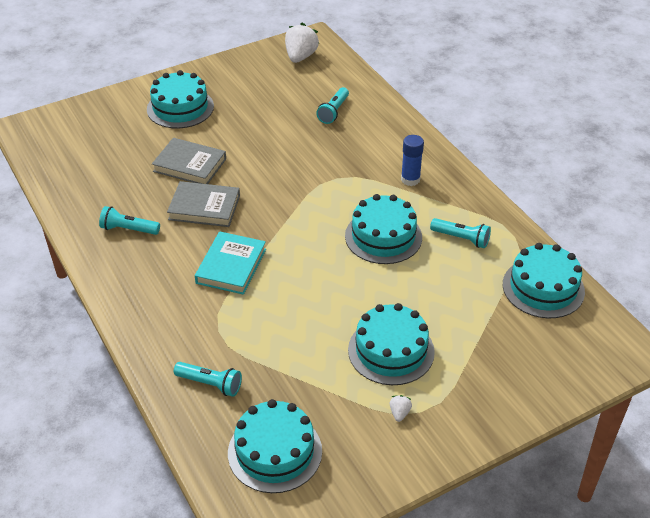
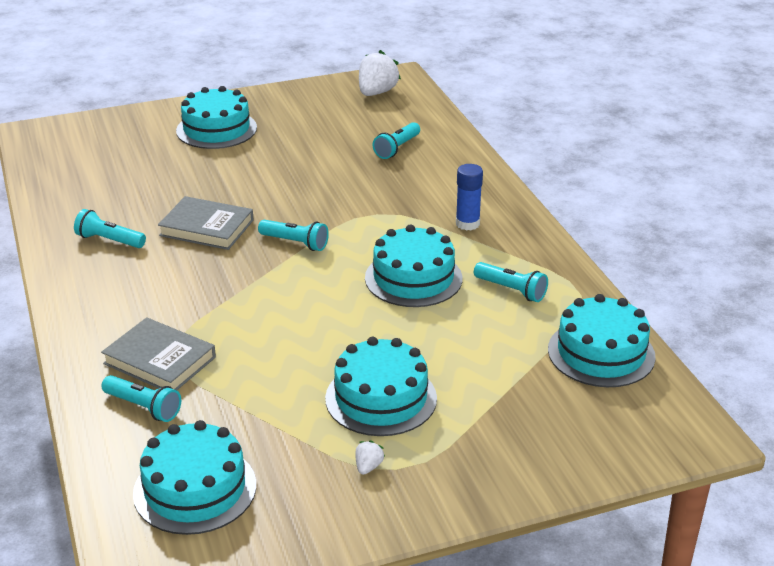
camera: 10 degrees right, 10 degrees down
(190, 165) = (206, 185): grey book -> grey book (160, 360)
(231, 266) = (216, 289): turquoise book -> none
(280, 214) = (295, 243): none -> turquoise flashlight

